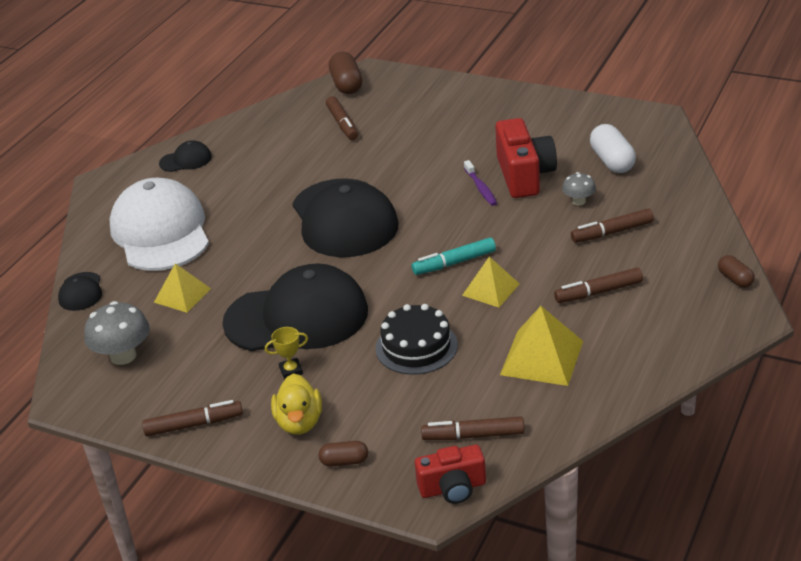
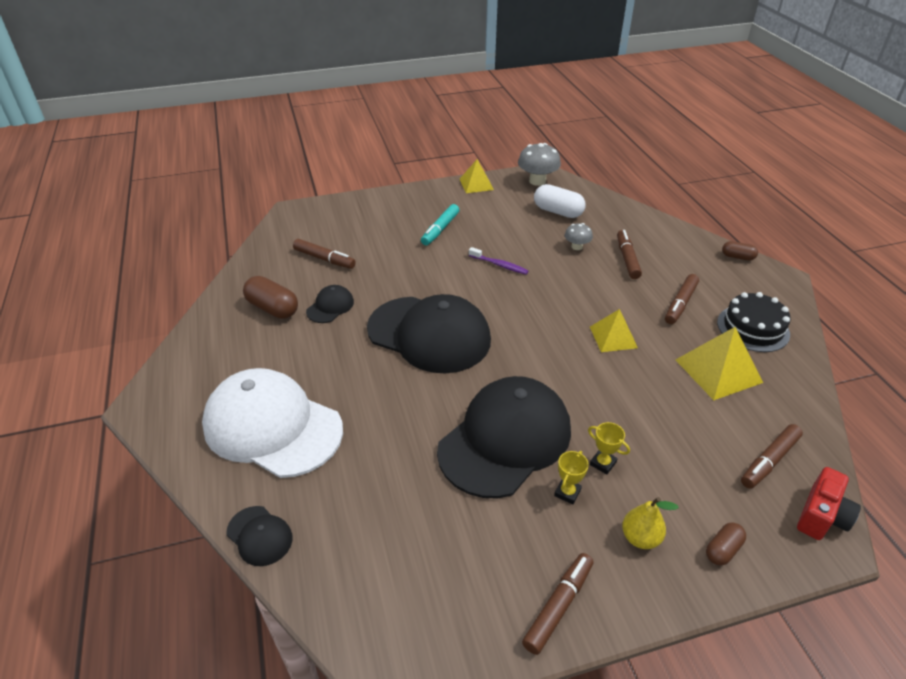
camera: 45 degrees left, 5 degrees up
(123, 356) = (395, 579): grey mushroom -> grey mushroom (537, 181)
(182, 295) = (374, 478): yellow pyramid -> yellow pyramid (476, 184)
(186, 160) = (213, 347): black cap -> black cap (330, 306)
(299, 422) = (640, 538): yellow duck -> yellow pear
(343, 367) = (603, 463): none -> yellow trophy
(346, 85) = (287, 227): brown capsule -> brown capsule (273, 308)
(416, 346) = (629, 411): black cake -> black cake (753, 328)
(454, 263) = (560, 329): turquoise marker -> turquoise marker (440, 229)
(524, 175) = (516, 243): red camera -> none
(612, 232) = (627, 259): brown marker -> brown marker turned 150 degrees clockwise

